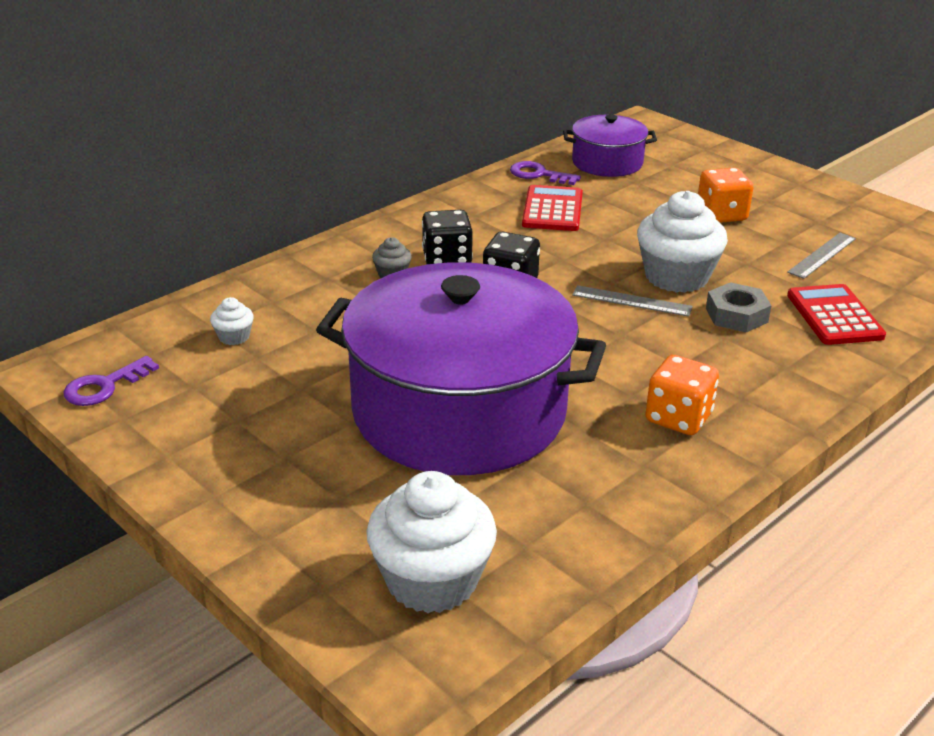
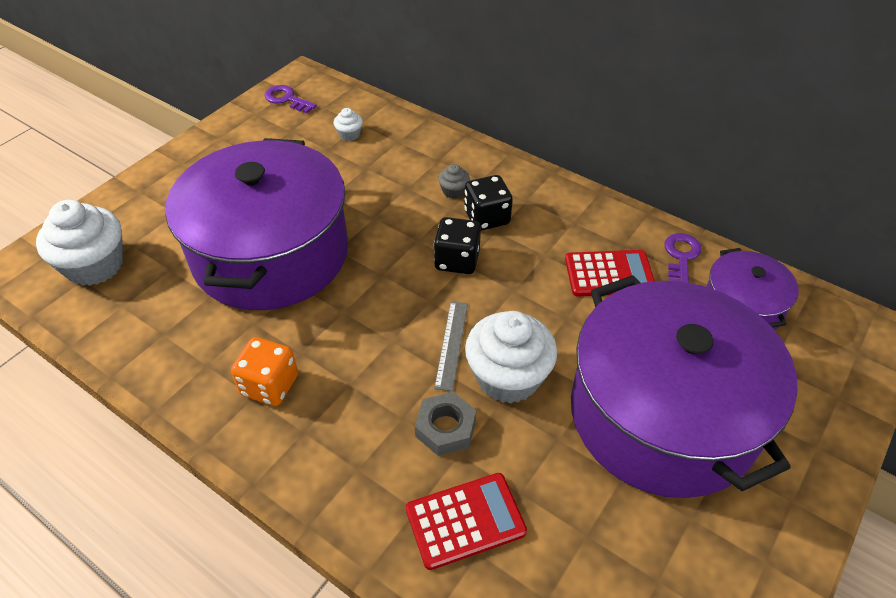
camera: 80 degrees right, 15 degrees up
(721, 215) = (662, 415): orange dice -> purple pot
(822, 255) = (603, 517): grey ruler -> none

